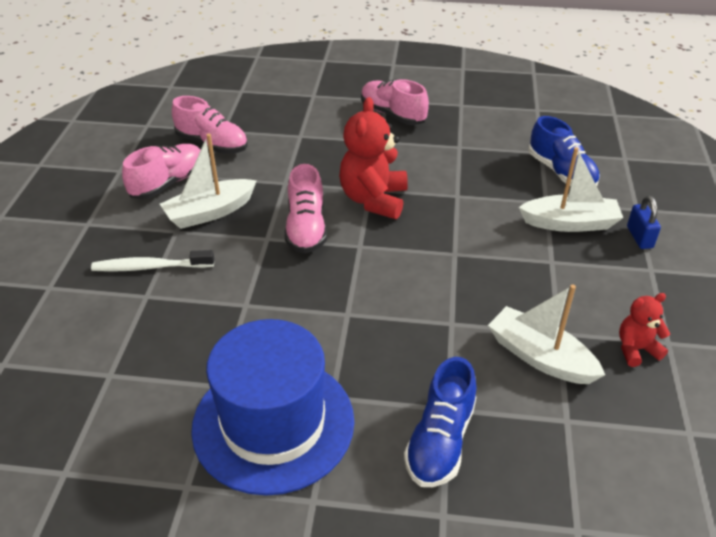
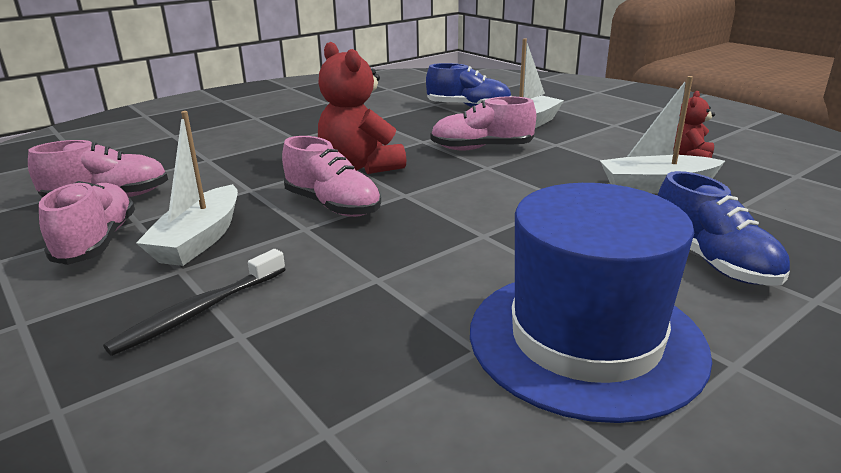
camera: 45 degrees left, 15 degrees down
(150, 267) = (199, 311): white toothbrush -> black toothbrush
(393, 114) = (278, 122): pink shoe -> pink shoe (481, 148)
(639, 237) = (577, 115): blue padlock -> none

